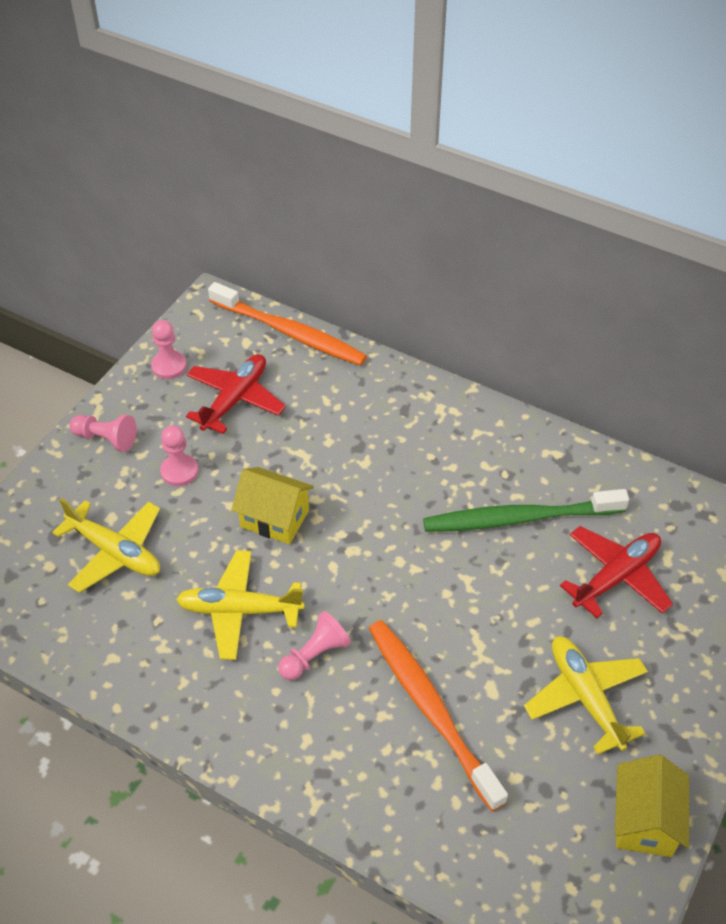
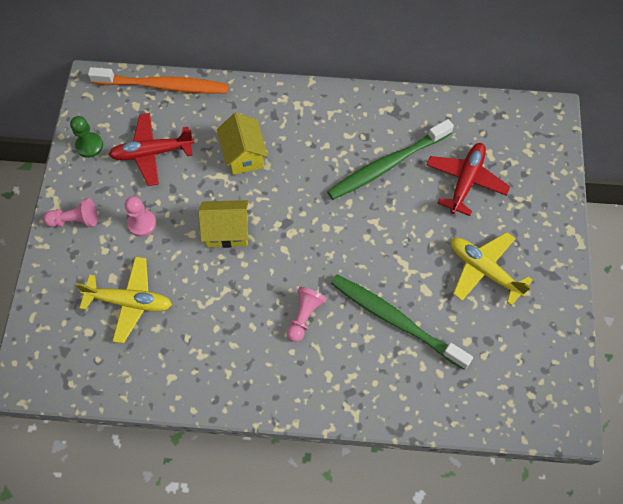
camera: 25 degrees left, 15 degrees up
(169, 366) = (89, 146): pink pawn -> green pawn
(235, 399) = (152, 153): red plane -> red plane turned 105 degrees counterclockwise
(239, 610) = (238, 307): yellow plane -> none
(430, 708) = (395, 319): orange toothbrush -> green toothbrush
(644, 821) = (553, 334): yellow house -> yellow house (244, 155)

